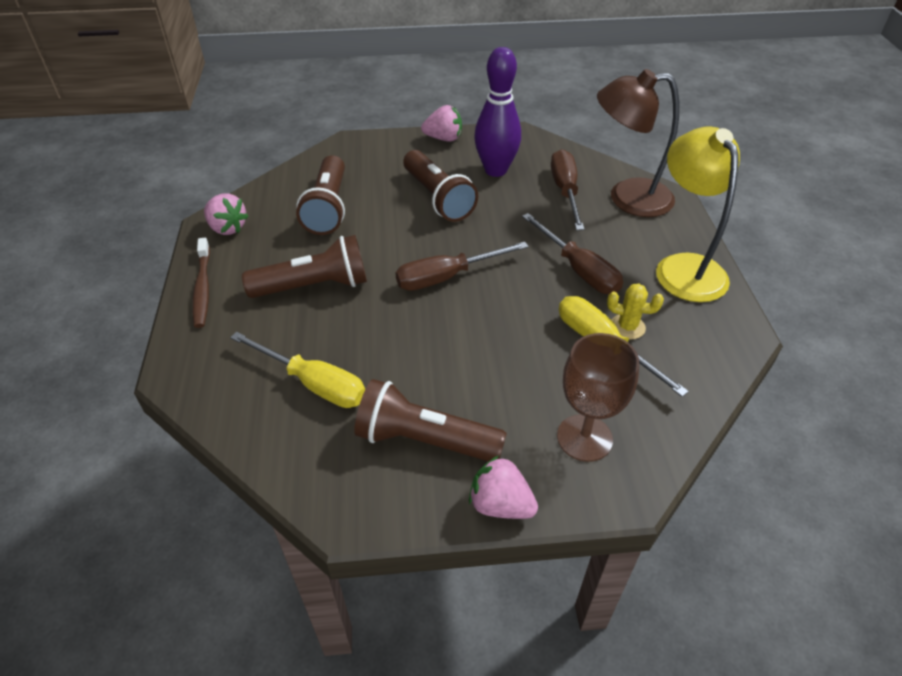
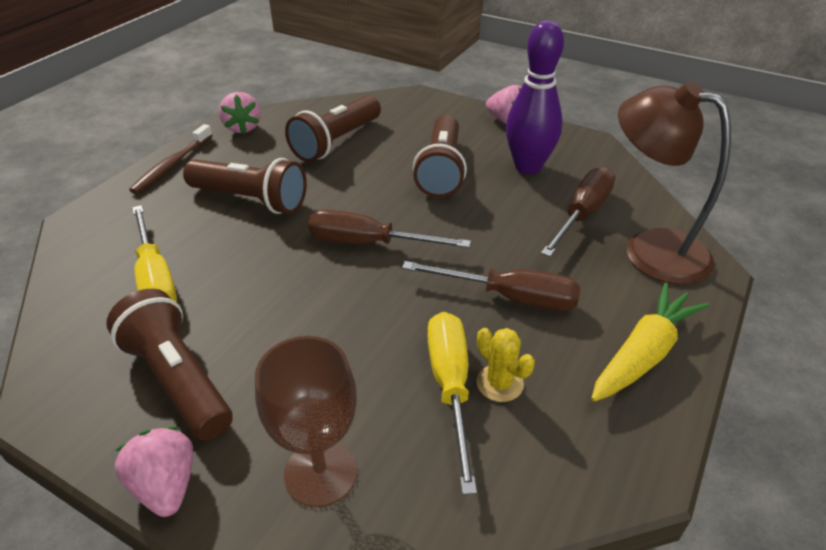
camera: 35 degrees right, 5 degrees down
(578, 270) = (510, 297): brown screwdriver -> brown screwdriver turned 75 degrees counterclockwise
(684, 267) = (643, 353): yellow lamp -> yellow carrot

